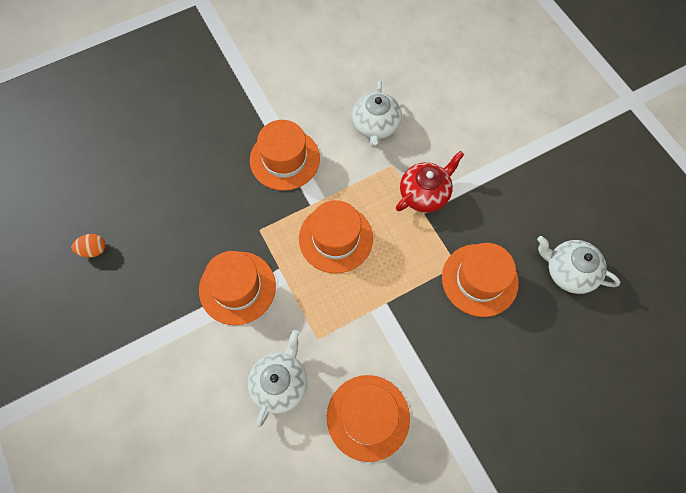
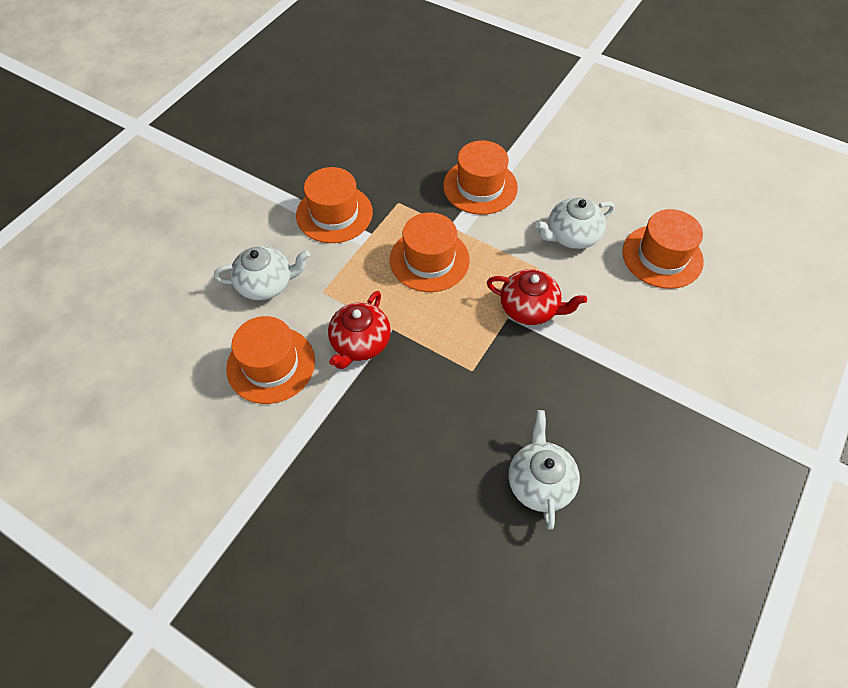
camera: 60 degrees right, 10 degrees down
(94, 250) = (307, 112): orange egg -> none
(387, 334) = (360, 343): none -> red teapot
(479, 280) = (470, 398): orange hat -> orange hat (662, 256)

